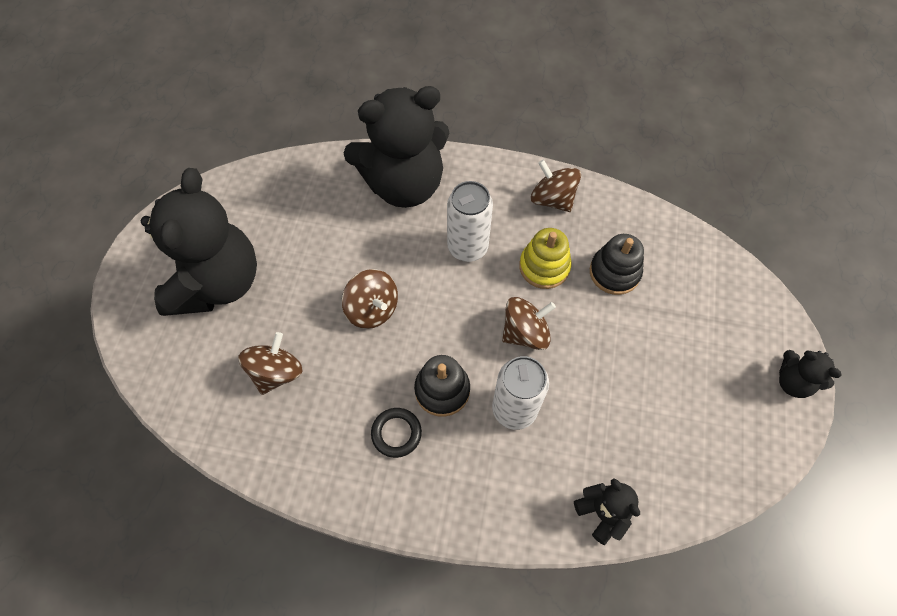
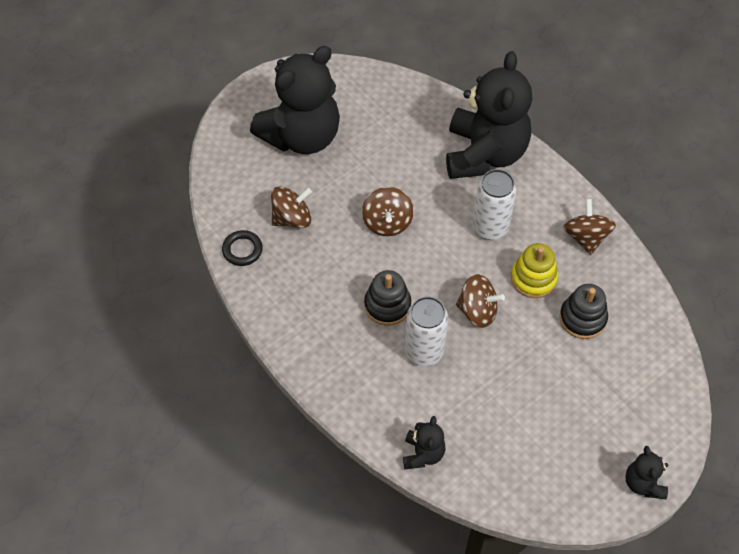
camera: 40 degrees right, 5 degrees down
(396, 433) = (334, 309): black ring -> black ring (242, 250)
(404, 184) = (484, 154): black teddy bear -> black teddy bear turned 105 degrees counterclockwise

